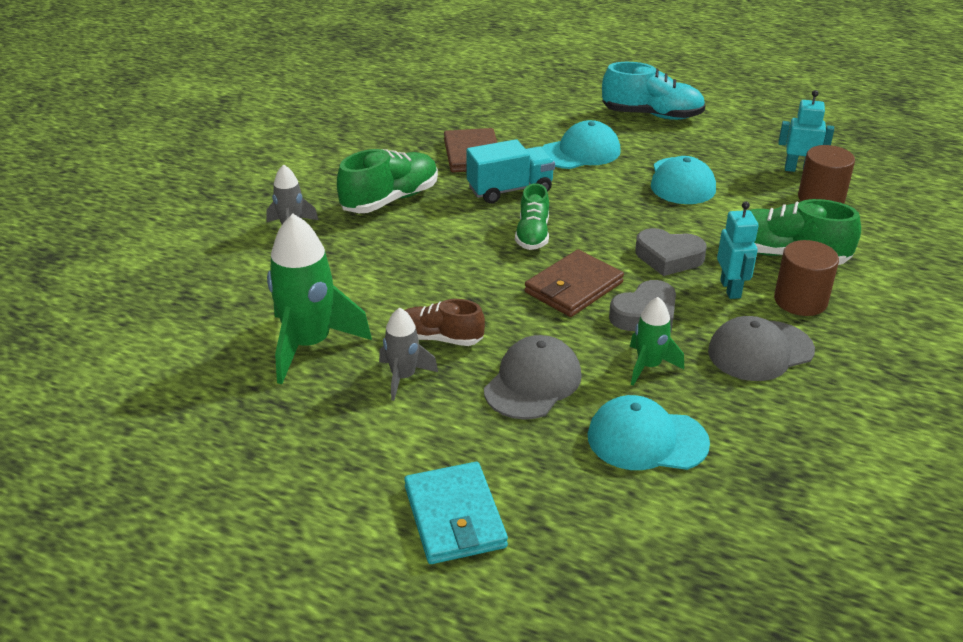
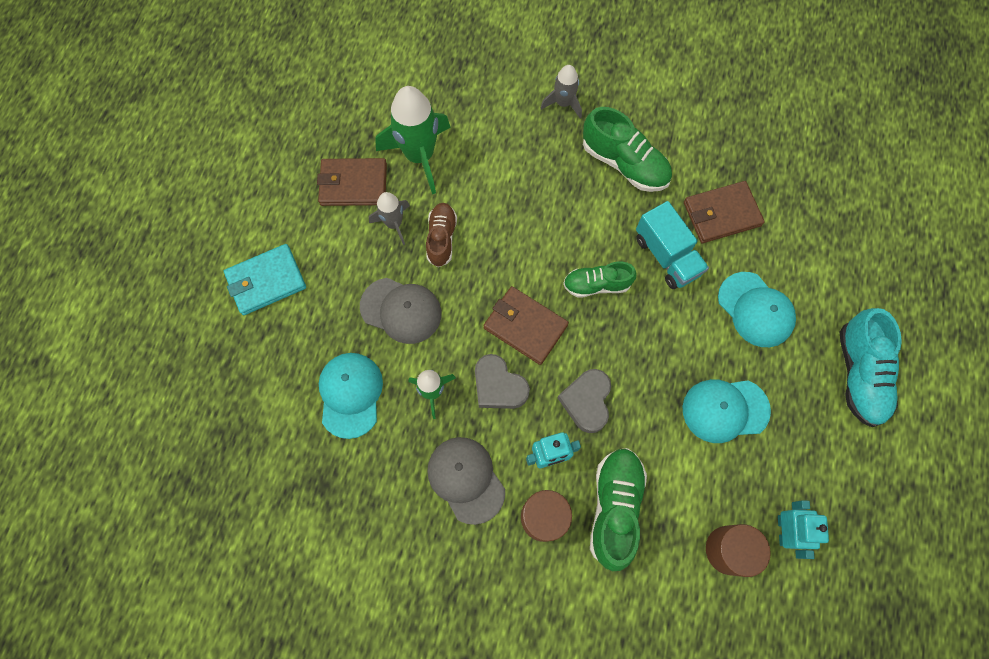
camera: 80 degrees right, 35 degrees up
(326, 410) = (353, 184): none -> brown wallet

